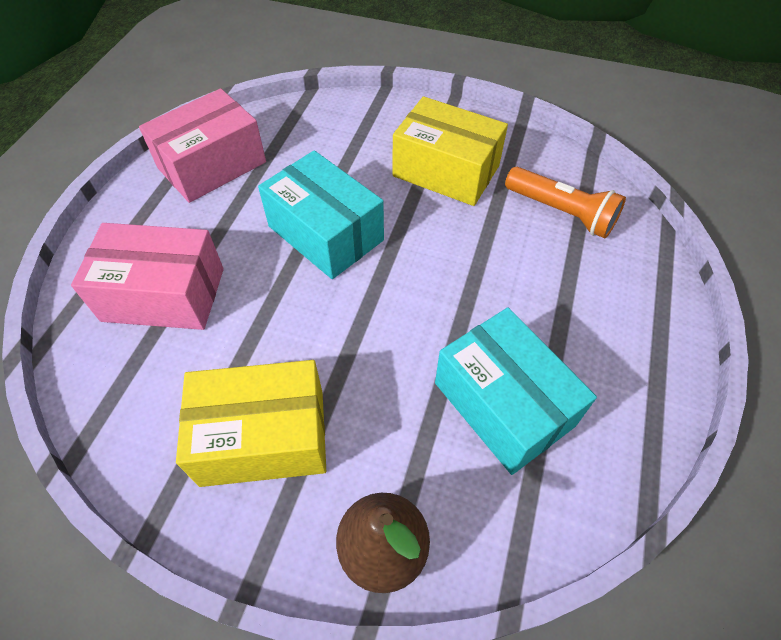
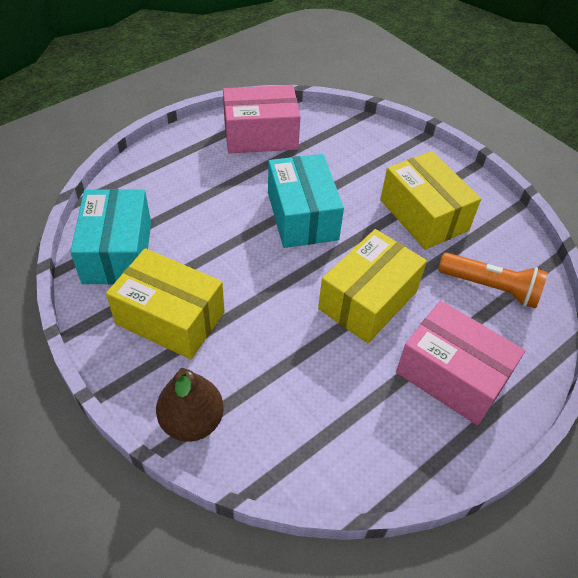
camera: 30 degrees right, 5 degrees down
(164, 294) = (172, 203): pink box -> pink box (452, 375)
(461, 289) = (368, 300): none -> yellow box
(503, 404) = (336, 387): turquoise box -> turquoise box (117, 252)
(561, 212) = (491, 287): orange flashlight -> orange flashlight turned 45 degrees counterclockwise

